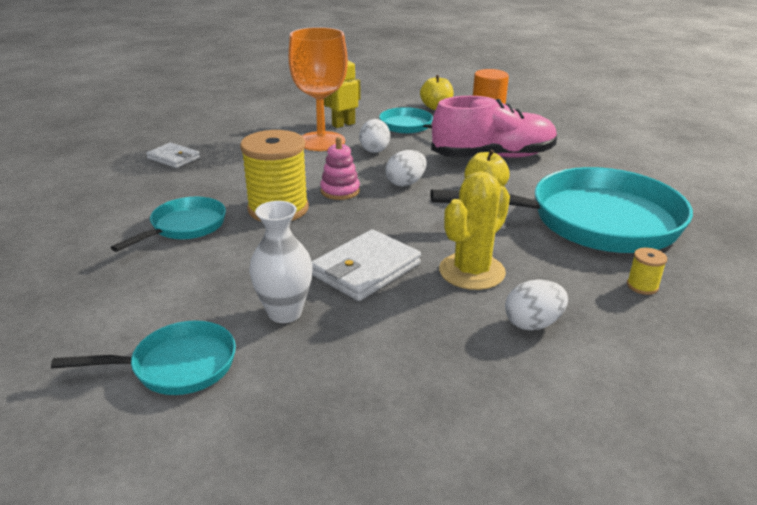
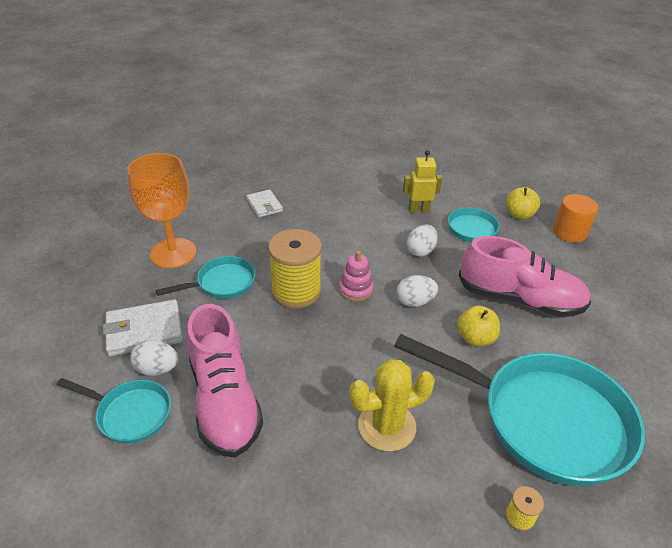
camera: 30 degrees right, 10 degrees up
(285, 312) = (224, 400): white vase -> pink shoe
(321, 141) = (385, 225): orange goblet -> orange goblet (173, 253)
(365, 269) = (309, 384): white wallet -> white wallet (144, 331)
(533, 323) = (388, 506): white egg -> white egg (157, 369)

